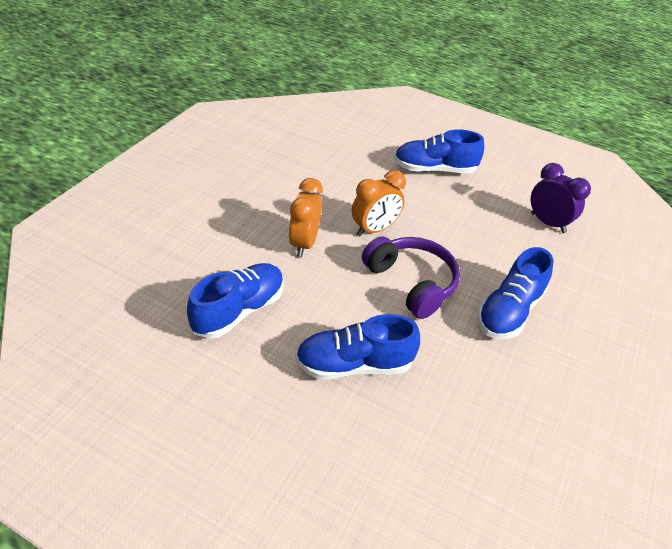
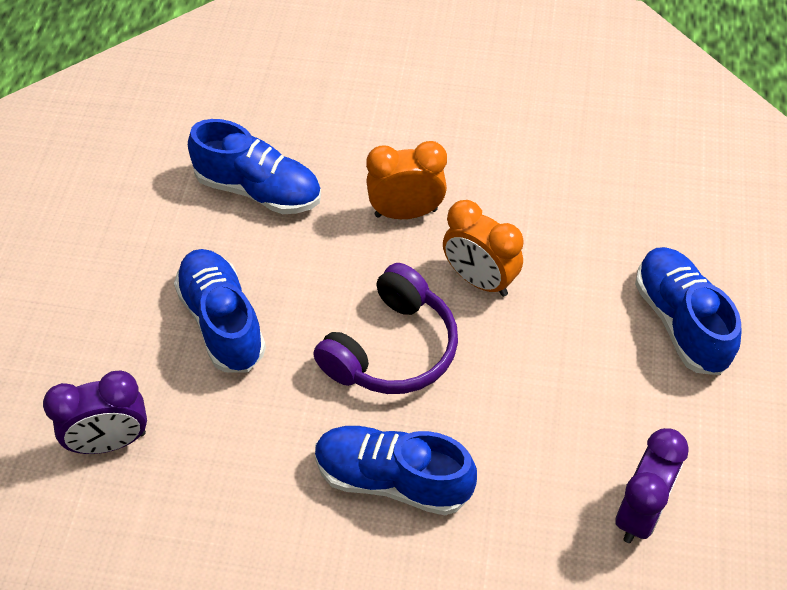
camera: 75 degrees right, 10 degrees up
(442, 465) = (110, 442): none -> purple clock

